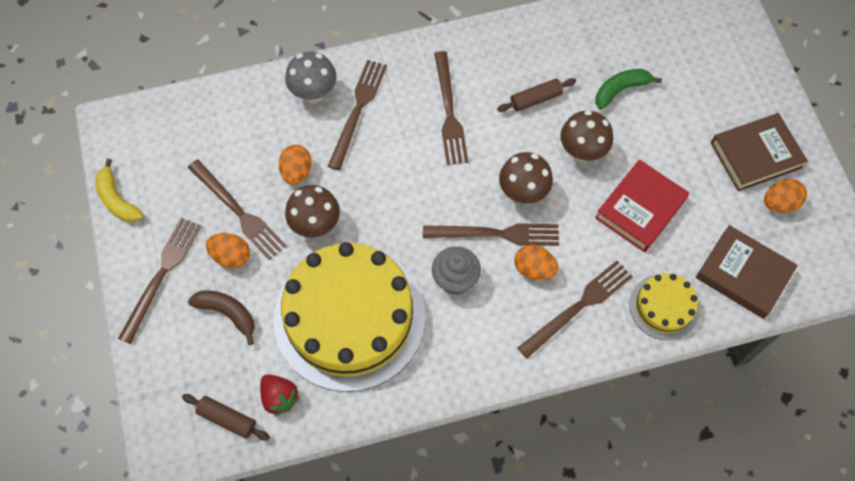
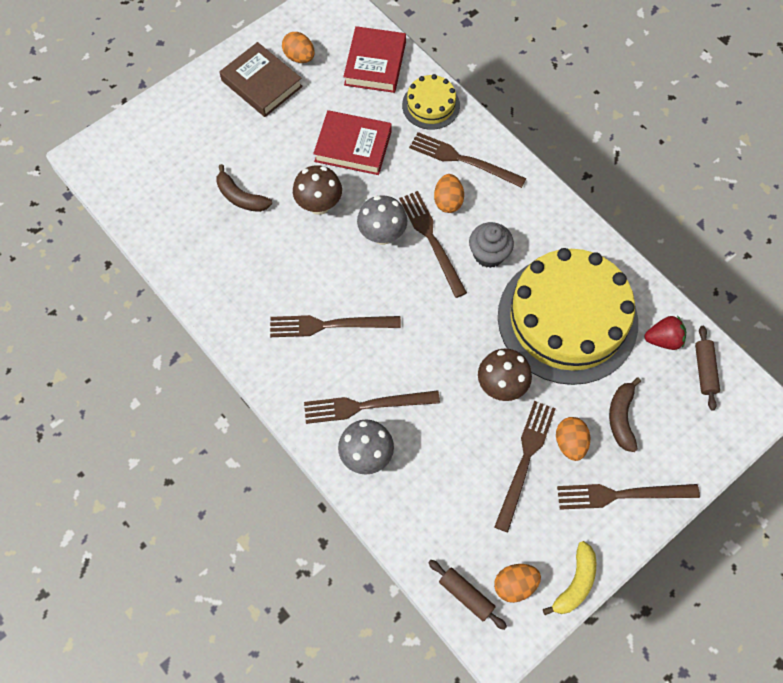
camera: 115 degrees left, 0 degrees up
(279, 397) = (663, 339): red strawberry -> red strawberry turned 60 degrees clockwise
(296, 172) = (458, 429): orange egg -> orange egg (515, 585)
(449, 112) = (329, 325): brown fork -> brown fork turned 150 degrees counterclockwise
(523, 192) = (382, 235): brown mushroom -> grey mushroom
(535, 99) = (282, 260): brown rolling pin -> brown rolling pin (466, 595)
(620, 90) = (241, 197): green banana -> brown banana
(743, 274) = (375, 64): brown book -> red book

